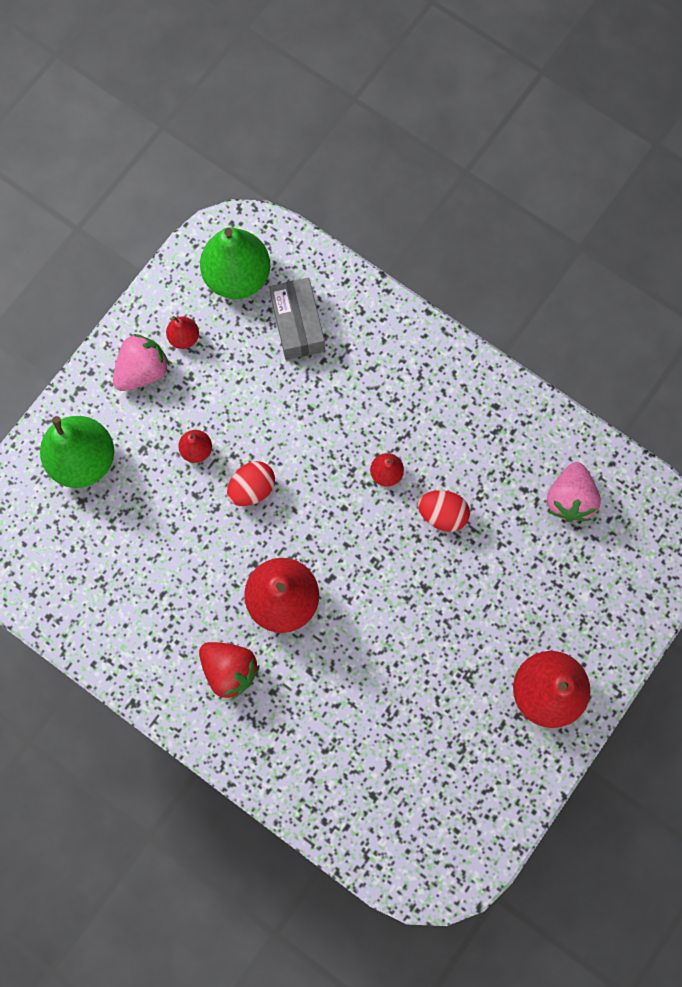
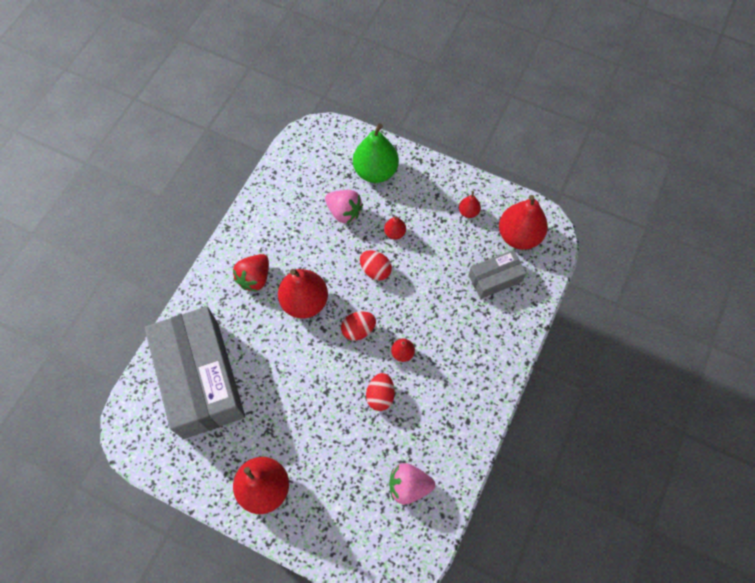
camera: 80 degrees right, 10 degrees down
(143, 371) = (440, 192): pink strawberry -> pink strawberry (344, 212)
(237, 276) = (519, 235): green pear -> red pear
(341, 528) = (358, 330): none -> red egg
(376, 766) = (201, 379): none -> grey box

